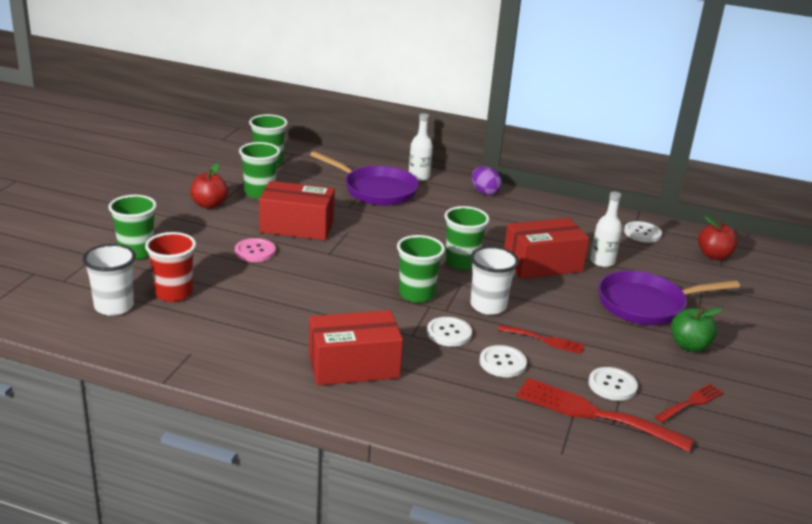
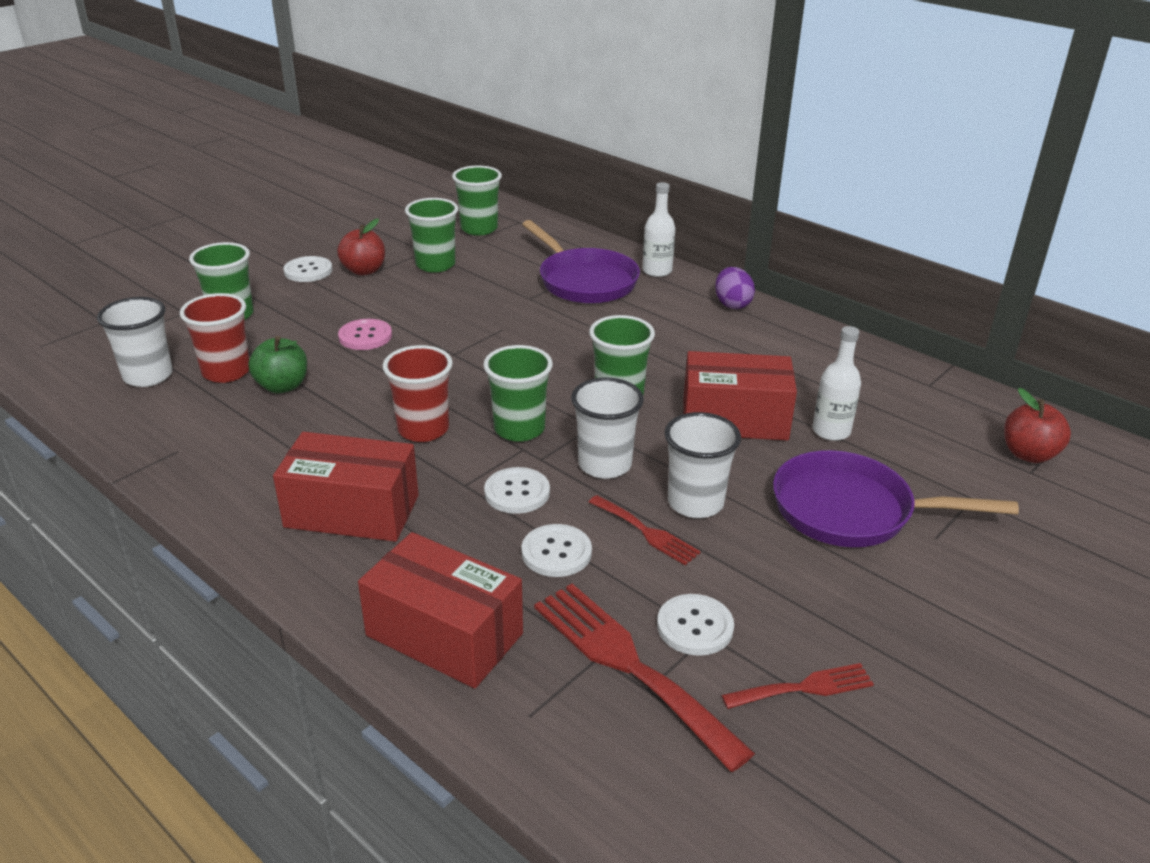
camera: 25 degrees right, 5 degrees up
(297, 226) = (443, 313): red box -> red box (444, 634)
(353, 306) = (423, 429): none -> red cup
(559, 318) = (695, 503): none -> white cup
(642, 233) = (931, 399): white button -> white button (308, 271)
(689, 345) = (874, 591): green apple -> green apple (282, 386)

